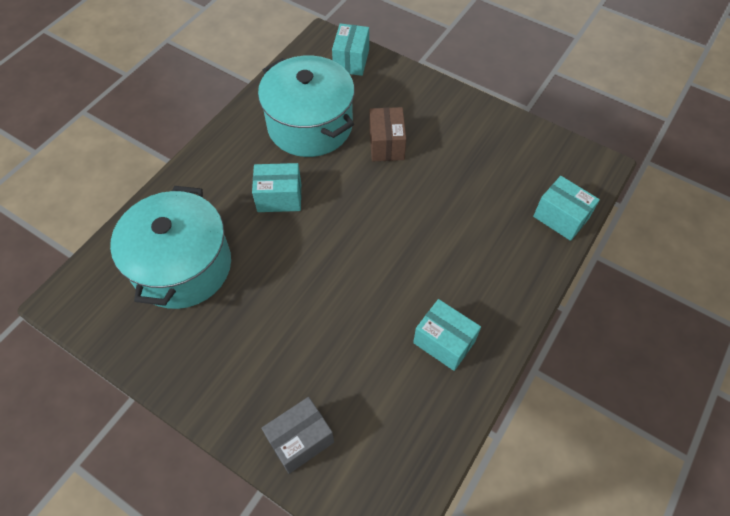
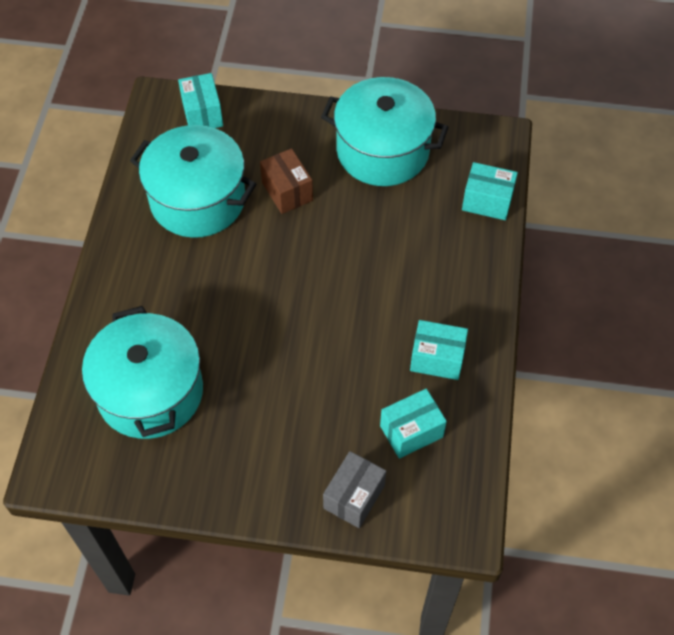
camera: 25 degrees left, 0 degrees up
(279, 197) = (208, 286): turquoise box -> turquoise box (411, 431)
(486, 140) = (382, 151): none -> turquoise pot

